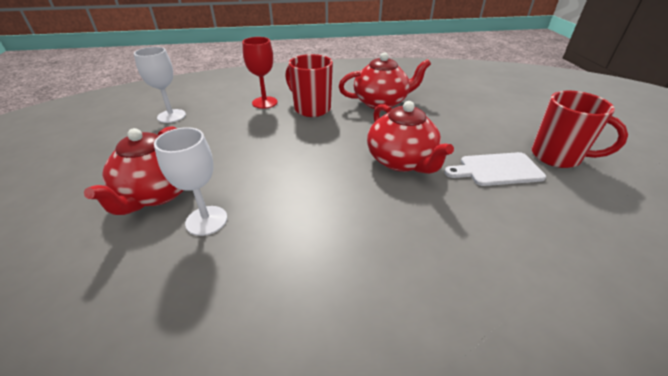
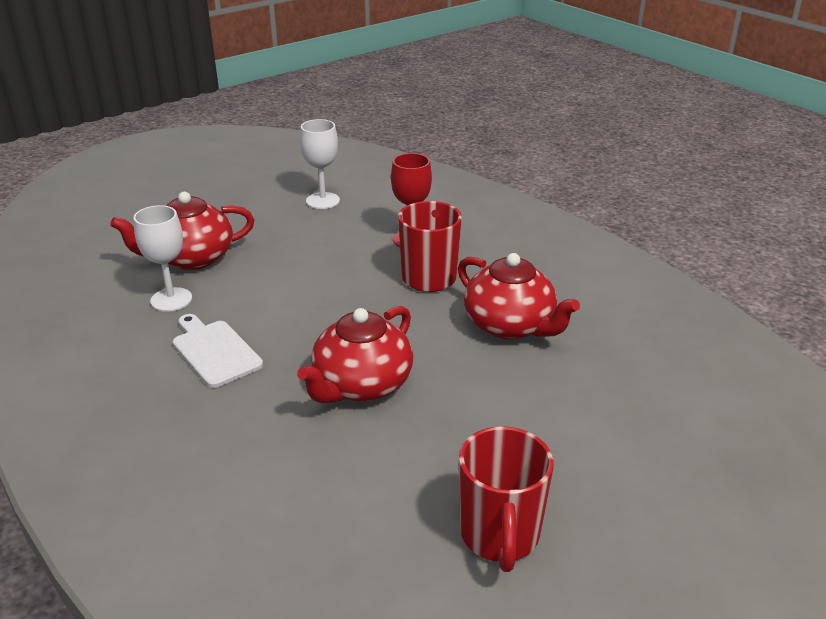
camera: 60 degrees right, 5 degrees down
(497, 169) = (407, 473): white cutting board -> white cutting board (215, 351)

